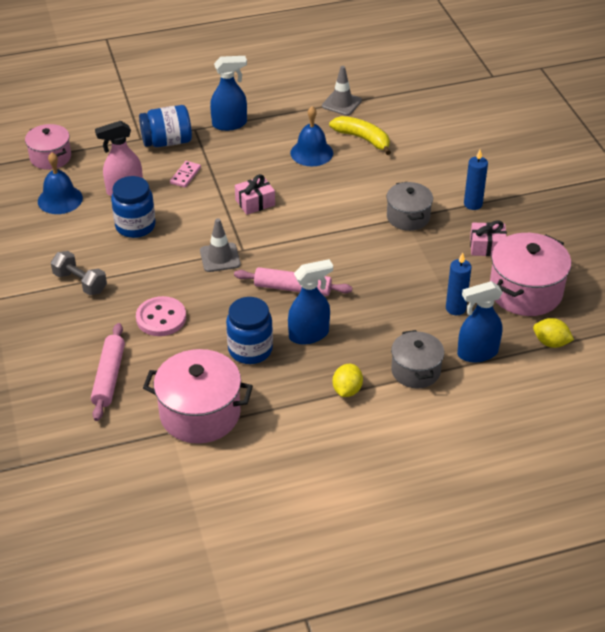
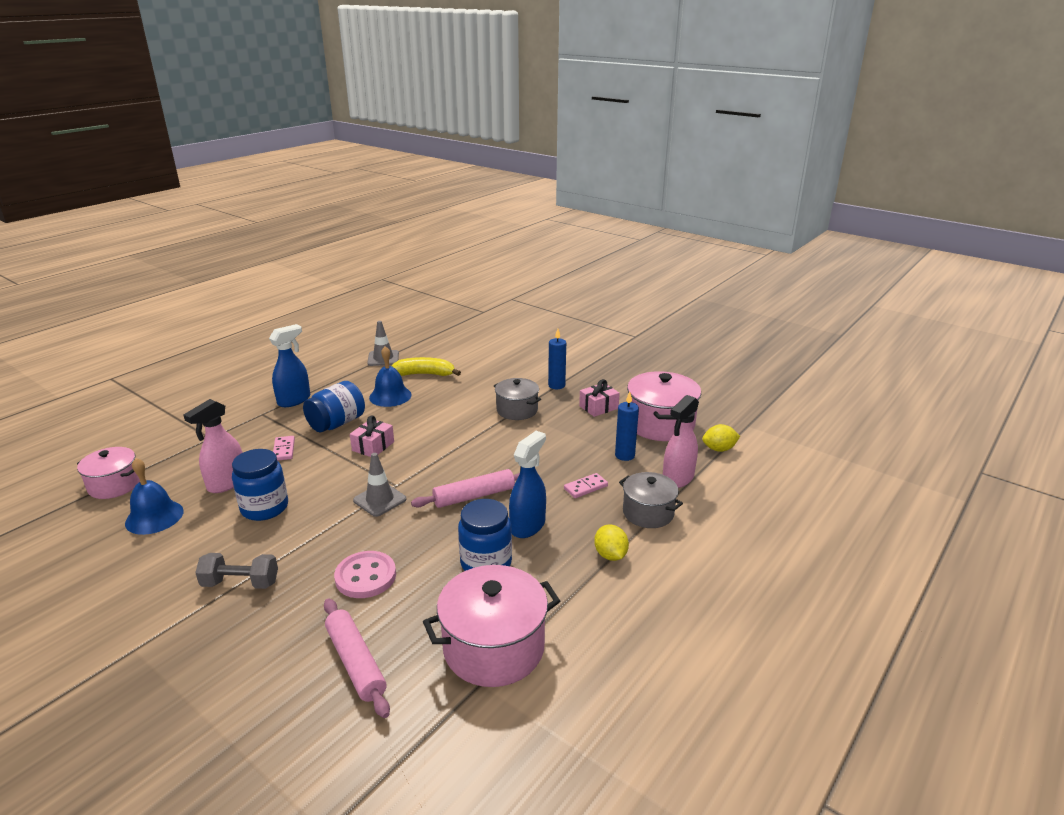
camera: 35 degrees left, 15 degrees down
(167, 142) = (241, 431): blue jar -> blue jar (337, 423)
(389, 323) = (585, 487): none -> pink domino
(477, 353) = (677, 479): blue spray bottle -> pink spray bottle

